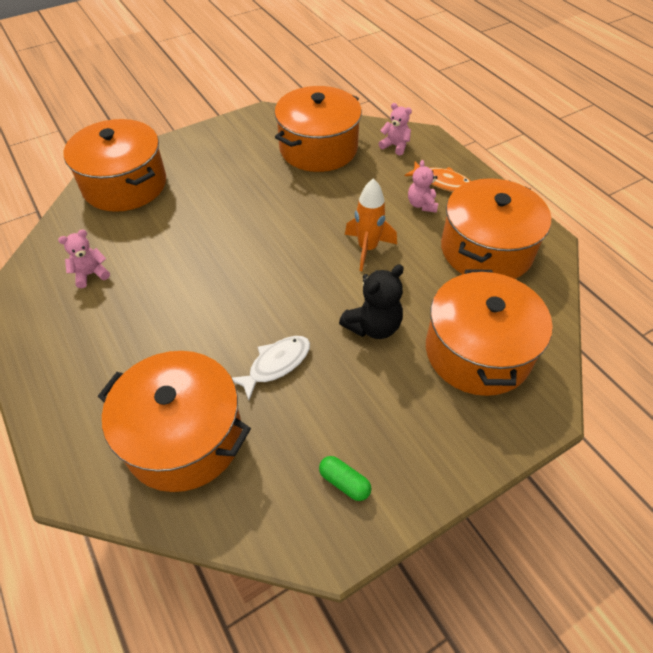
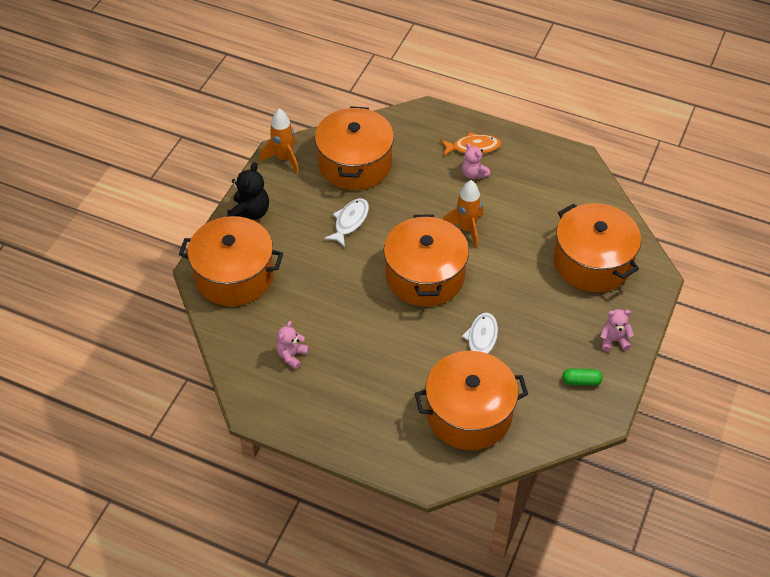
camera: 35 degrees left, 0 degrees up
(263, 119) = (284, 158): none -> orange rocket
(265, 190) = (350, 222): none -> white fish
(373, 326) = (518, 281): black teddy bear -> black teddy bear (249, 213)
(395, 146) = (411, 132): pink teddy bear -> pink teddy bear (613, 340)
(486, 250) = (544, 187): orange pot -> orange pot (425, 276)

